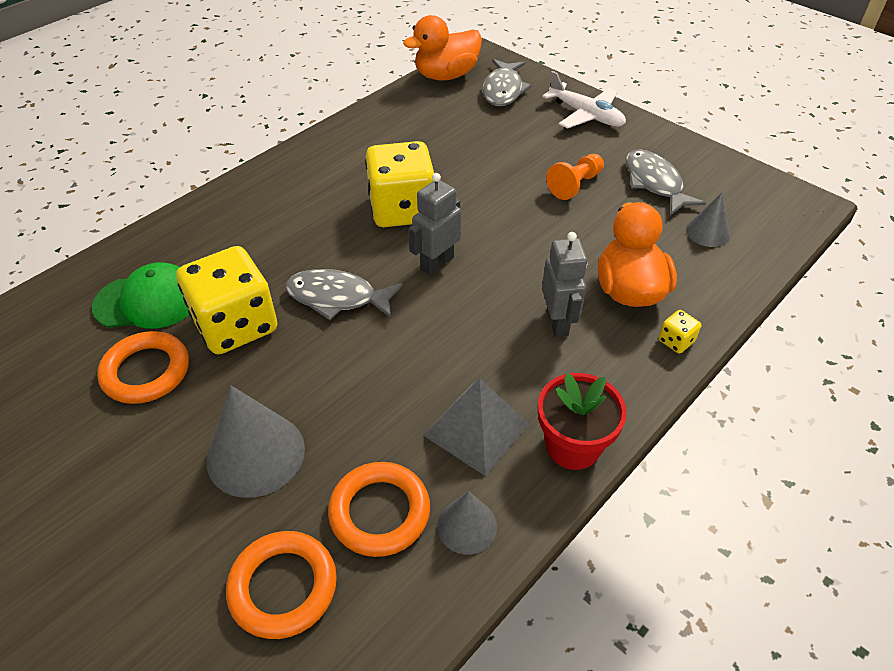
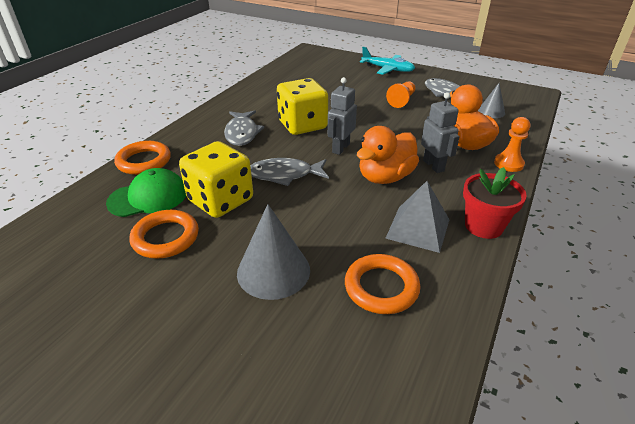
camera: 15 degrees left, 10 degrees down
(283, 587) = (337, 348): orange ring -> orange ring (144, 161)
(446, 75) = (293, 61): orange duck -> orange duck (385, 177)
(467, 526) = (445, 283): grey cone -> none
(503, 90) = (332, 64): grey fish -> grey fish (242, 133)
(586, 115) = (388, 69): white plane -> turquoise plane
(676, 341) = (508, 163): yellow dice -> orange pawn

